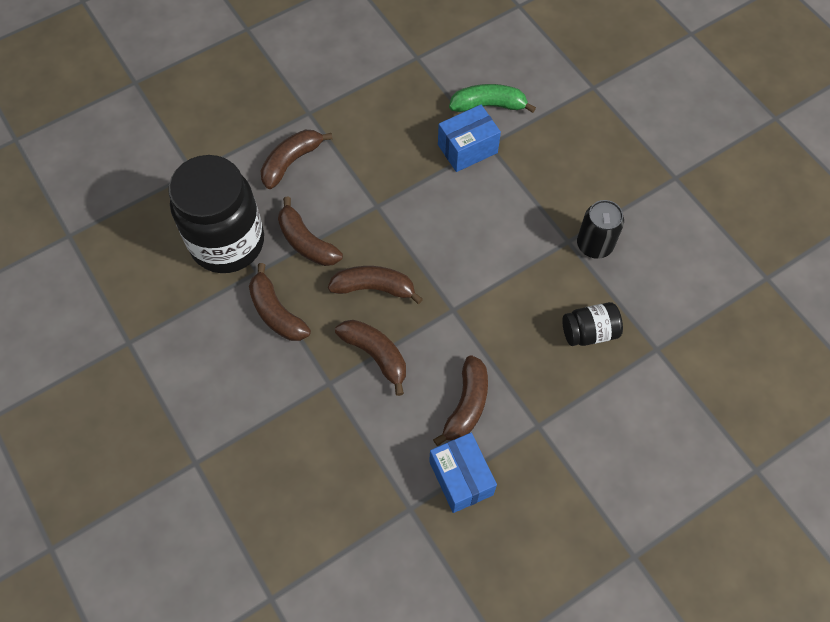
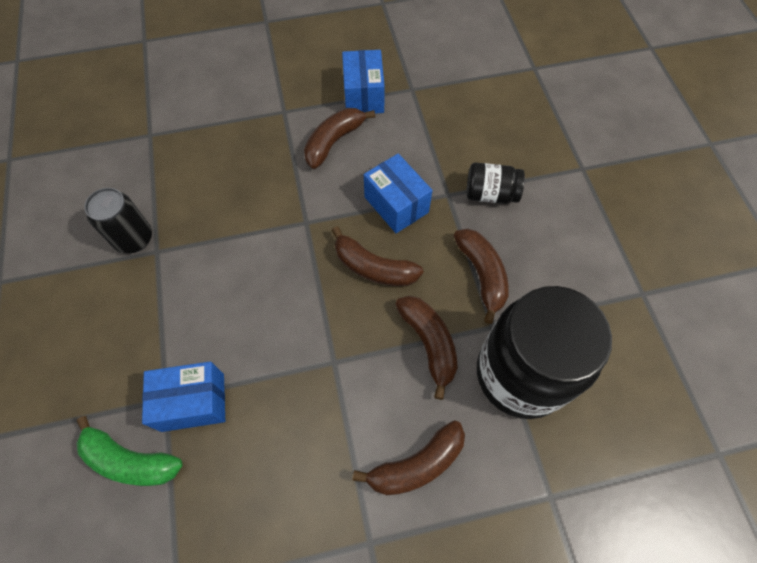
camera: 160 degrees left, 0 degrees up
(376, 355) = (396, 204): brown banana -> blue box
(589, 332) = (195, 164): black jar -> black jar (490, 194)

